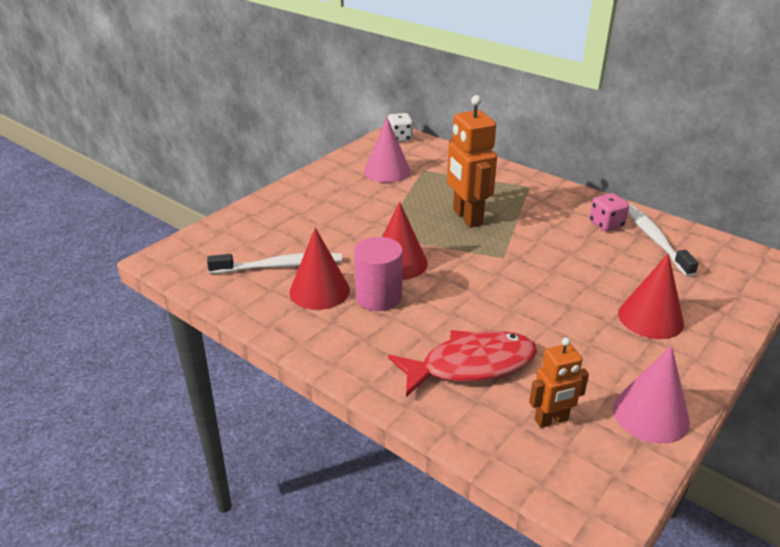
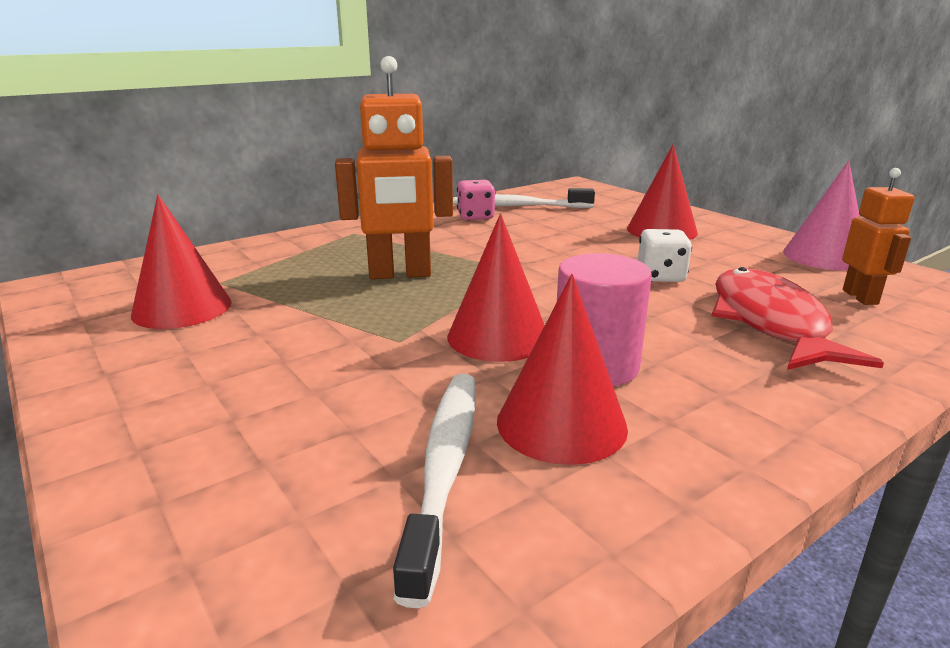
camera: 75 degrees left, 10 degrees down
(387, 171) = (182, 308): pink cone -> red cone
(399, 138) = (79, 284): white dice -> white dice (660, 276)

